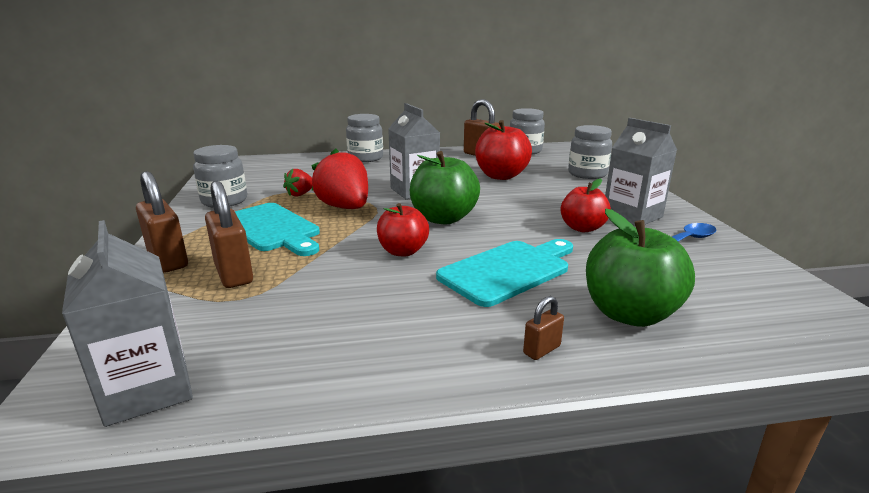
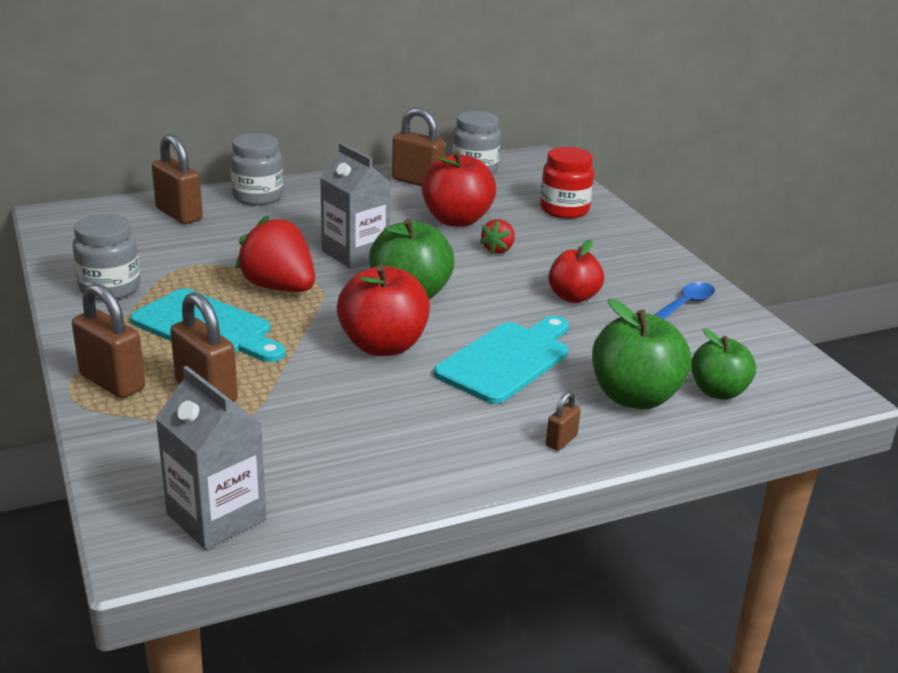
camera: 15 degrees left, 5 degrees up
(300, 194) = (206, 269): red strawberry -> red strawberry (498, 250)
(306, 164) = (179, 214): none -> brown padlock
(403, 251) = (383, 346): red apple -> red apple, size x1.53
(587, 174) = (564, 210): grey jar -> red jar
(632, 216) = (625, 274): grey carton -> none
(723, 317) = (718, 391): none -> green apple

